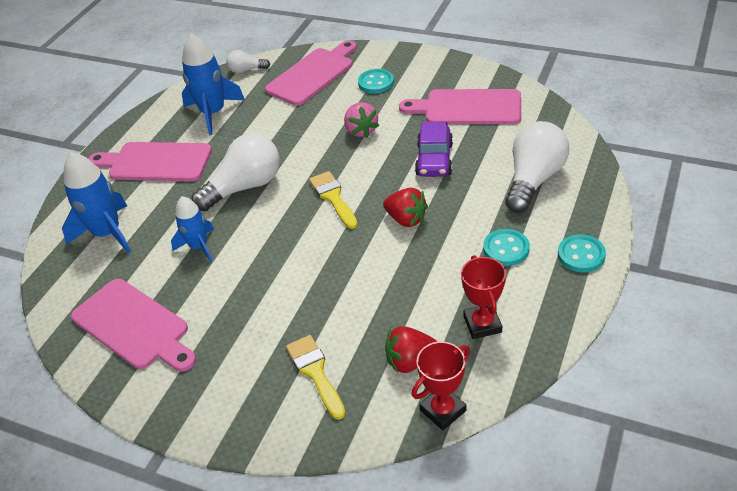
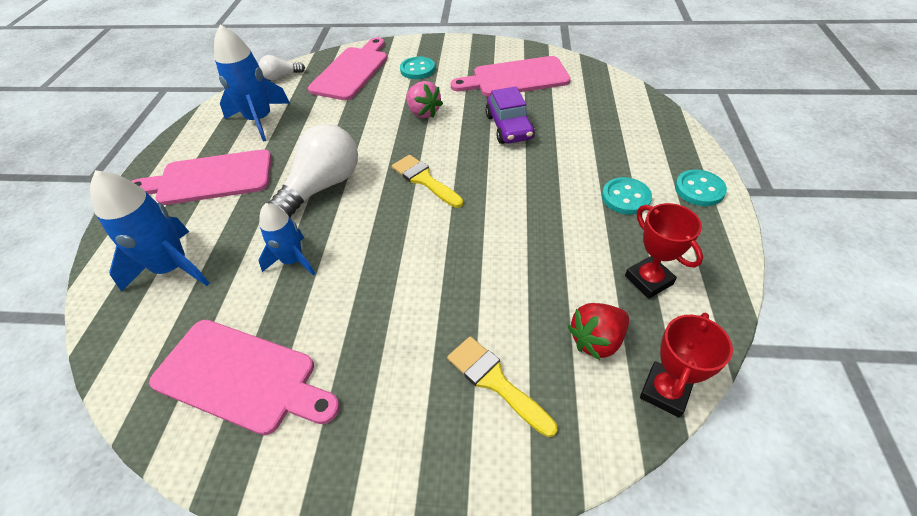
camera: 20 degrees left, 5 degrees up
(406, 219) = (511, 187): red strawberry -> none
(533, 179) = (612, 129): white light bulb -> none

